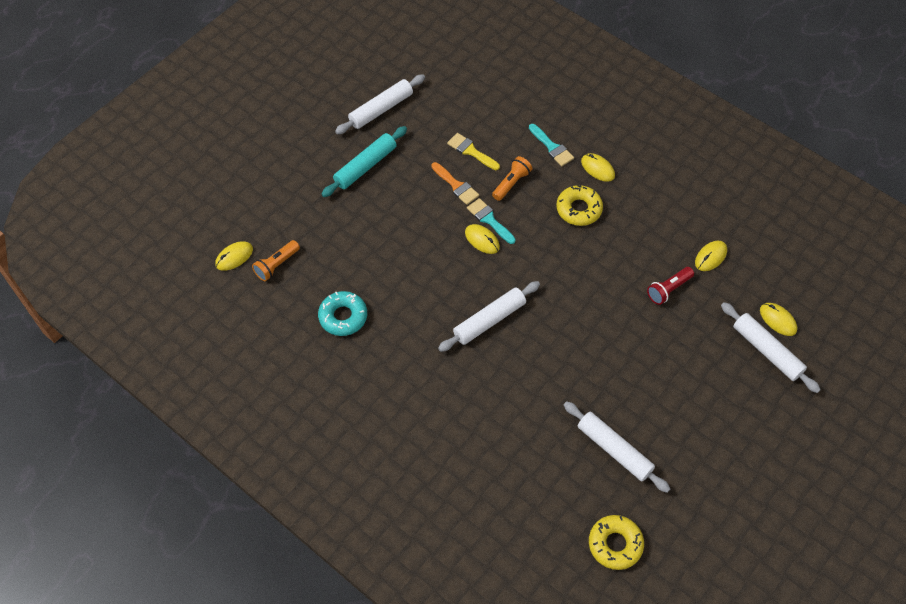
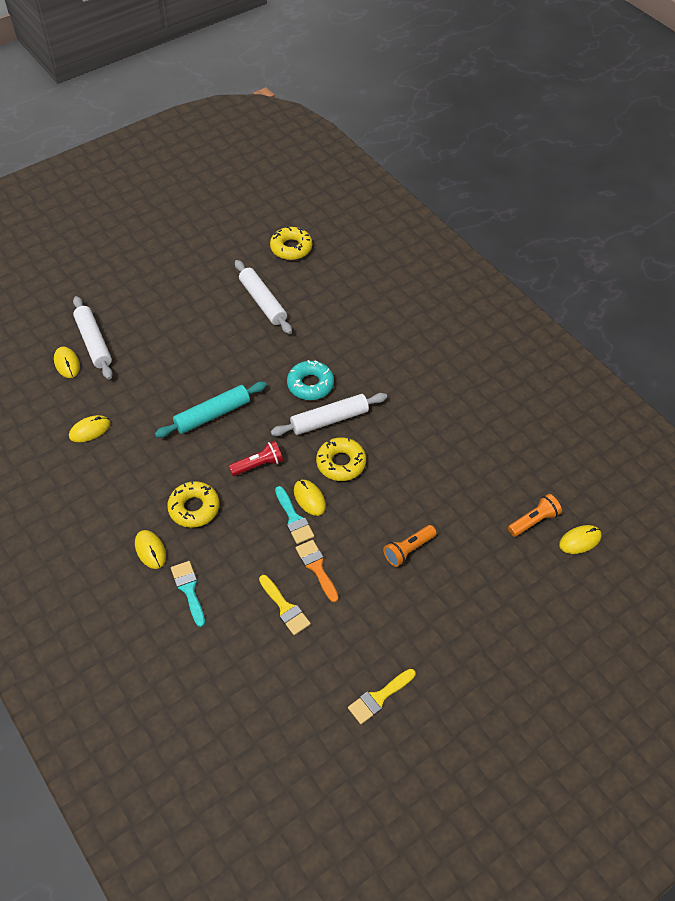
camera: 165 degrees left, 5 degrees down
(343, 317) = (471, 454): turquoise donut -> turquoise donut (310, 384)
(365, 166) = (416, 618): turquoise rolling pin -> turquoise rolling pin (212, 414)
(381, 109) = (379, 697): white rolling pin -> yellow brush
(464, 279) = (341, 463): none -> yellow donut
(511, 183) = (254, 555): orange flashlight -> orange flashlight (408, 550)
(668, 289) = (148, 410): red flashlight -> red flashlight (258, 465)

